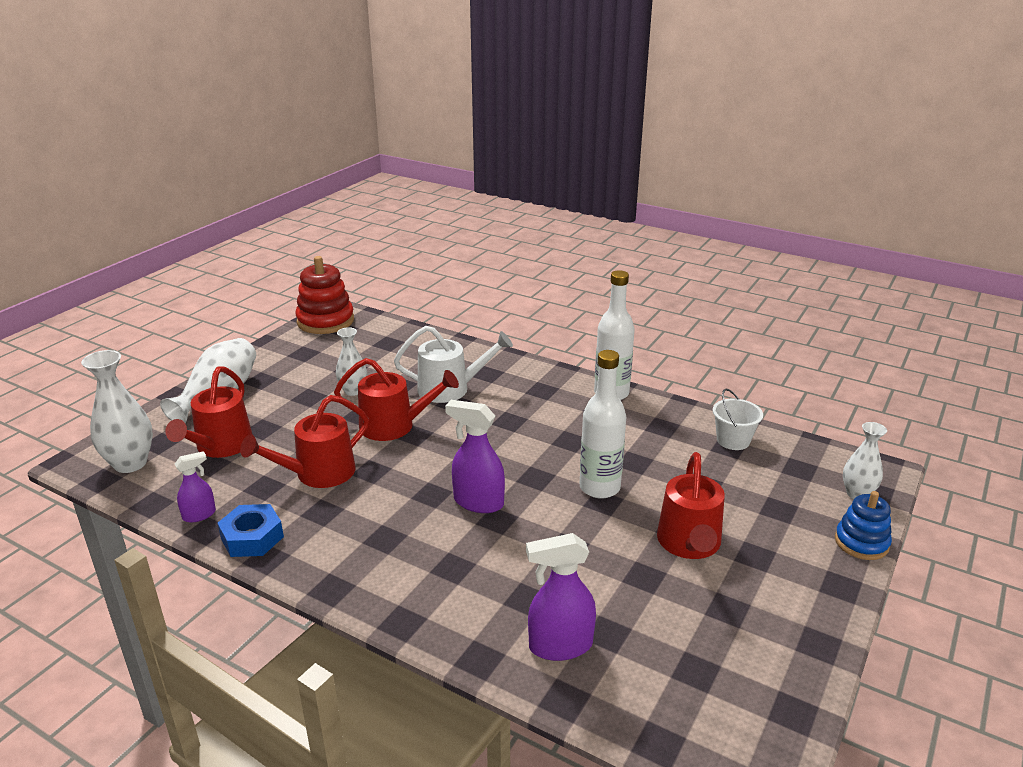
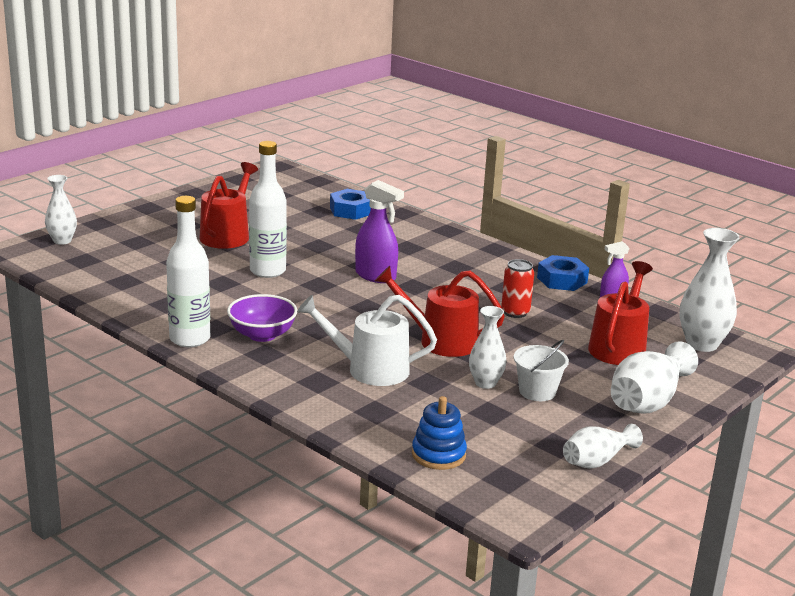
camera: 170 degrees left, 5 degrees down
(277, 346) = (597, 461): none -> white vase
(318, 473) = (515, 312): red watering can -> red can
(325, 321) = (533, 498): red stacking toy -> none
(555, 407) = (262, 335): none -> purple bowl
(560, 646) = (351, 210): purple spray bottle -> blue nut
(733, 440) = (113, 284): white bucket -> white bucket (537, 392)
(861, 542) = (103, 220): blue stacking toy -> blue stacking toy (438, 455)

